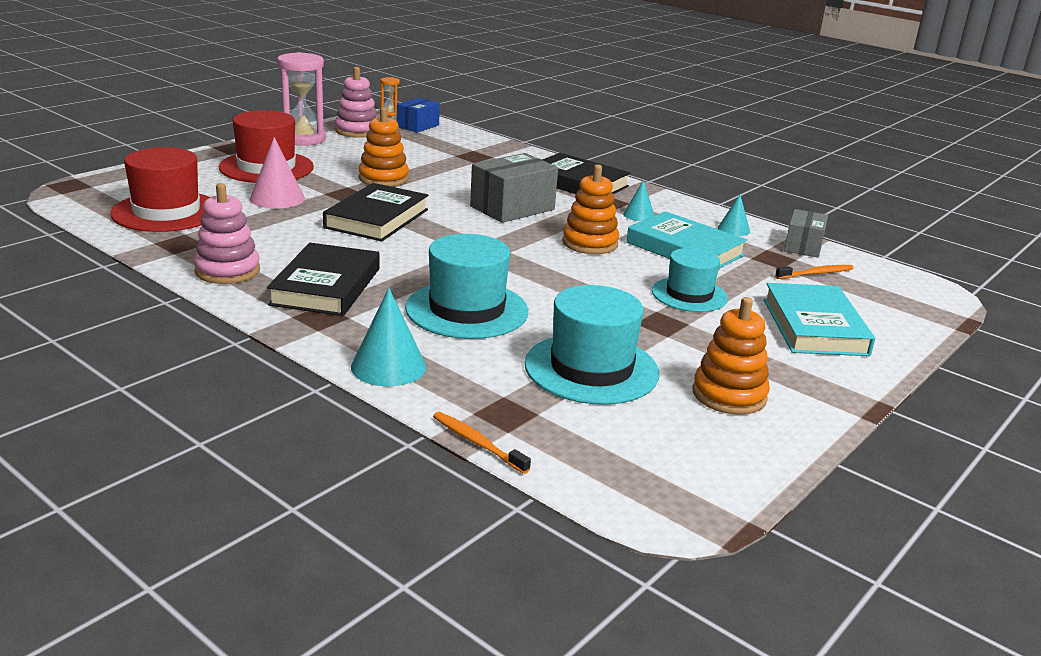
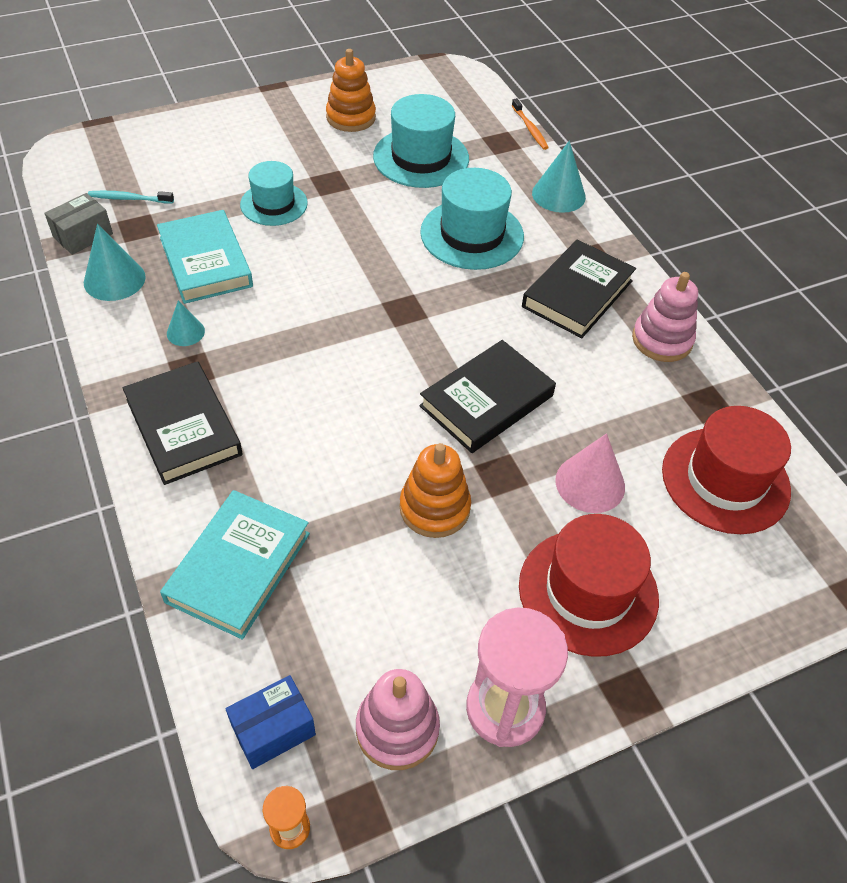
camera: 155 degrees left, 25 degrees up
(512, 208) = (317, 385): grey box -> none
(590, 243) = (290, 295): orange stacking toy -> none
(733, 229) = (114, 279): turquoise cone -> turquoise cone, size x1.67
(814, 327) = (217, 149): turquoise book -> turquoise book (239, 567)
(815, 273) = (129, 199): orange toothbrush -> turquoise toothbrush

